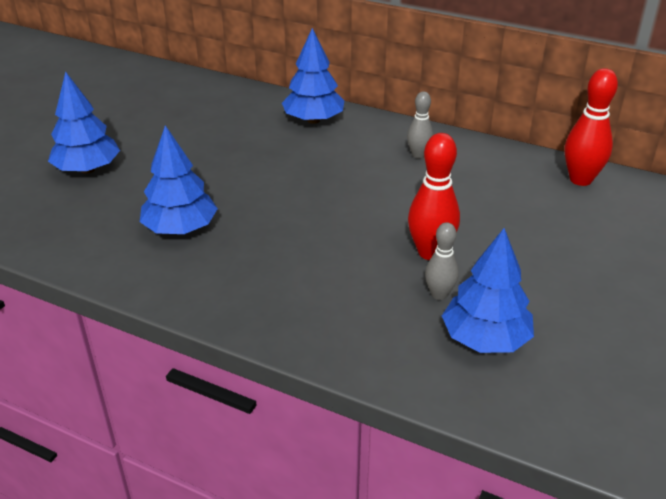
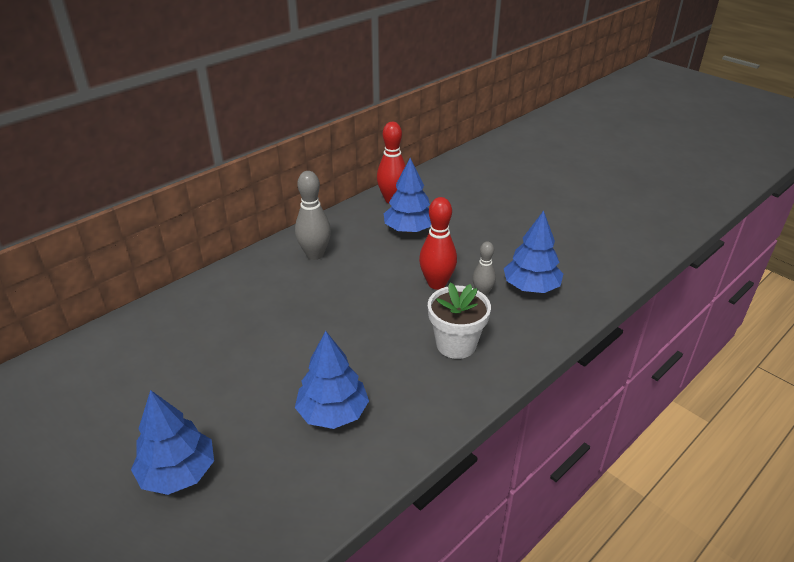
camera: 70 degrees left, 0 degrees up
(313, 120) = (217, 294): blue tree -> blue tree (409, 229)
(324, 290) = (456, 344): none -> white flower pot
(418, 155) = (315, 254): grey bowling pin -> grey bowling pin, size x1.64

